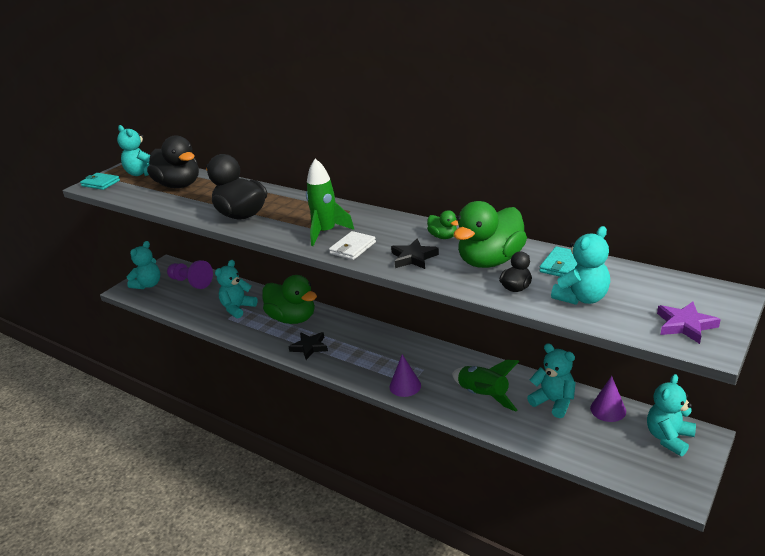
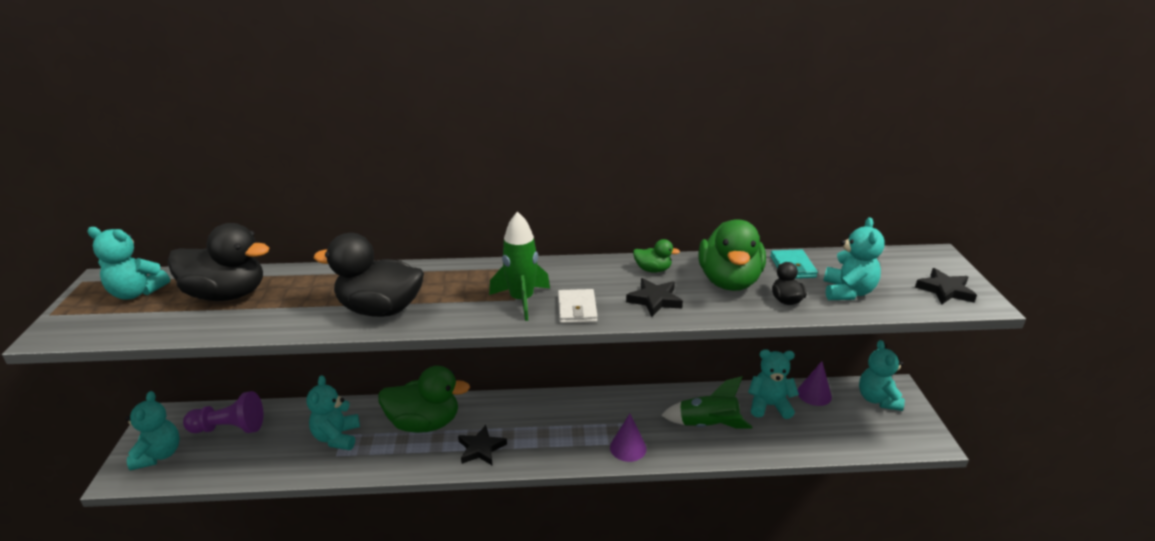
camera: 40 degrees left, 0 degrees up
(100, 183) = (73, 325): turquoise wallet -> none
(685, 325) = (945, 290): purple star -> black star

